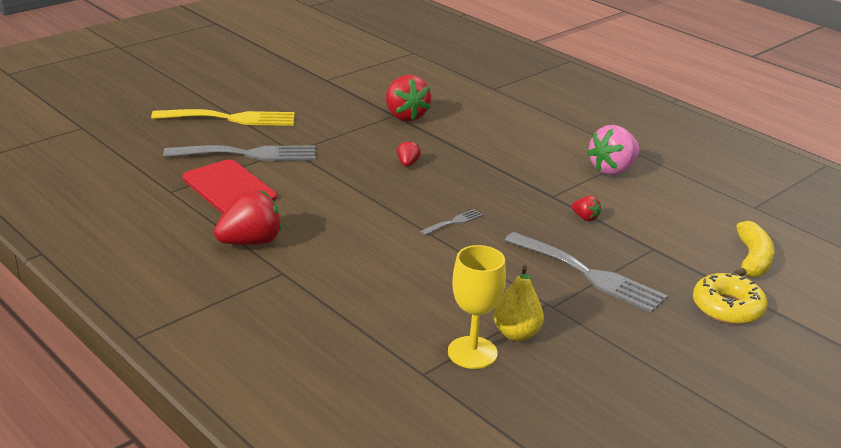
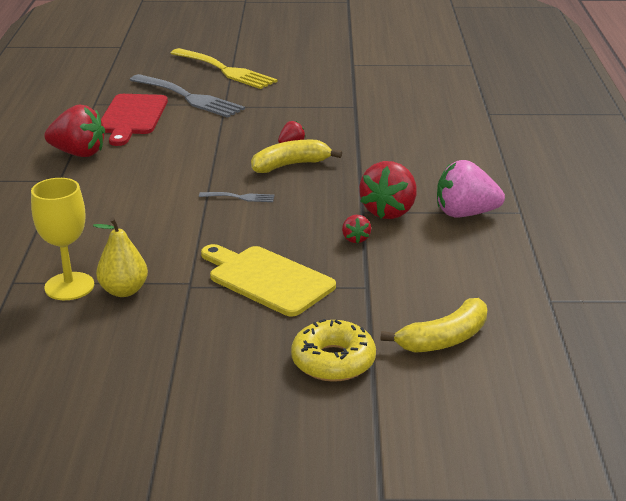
camera: 45 degrees right, 0 degrees up
(405, 116) = (362, 110): red strawberry -> red strawberry (389, 211)
(439, 181) = (290, 165): none -> yellow banana
(589, 274) = (267, 279): grey fork -> yellow cutting board

